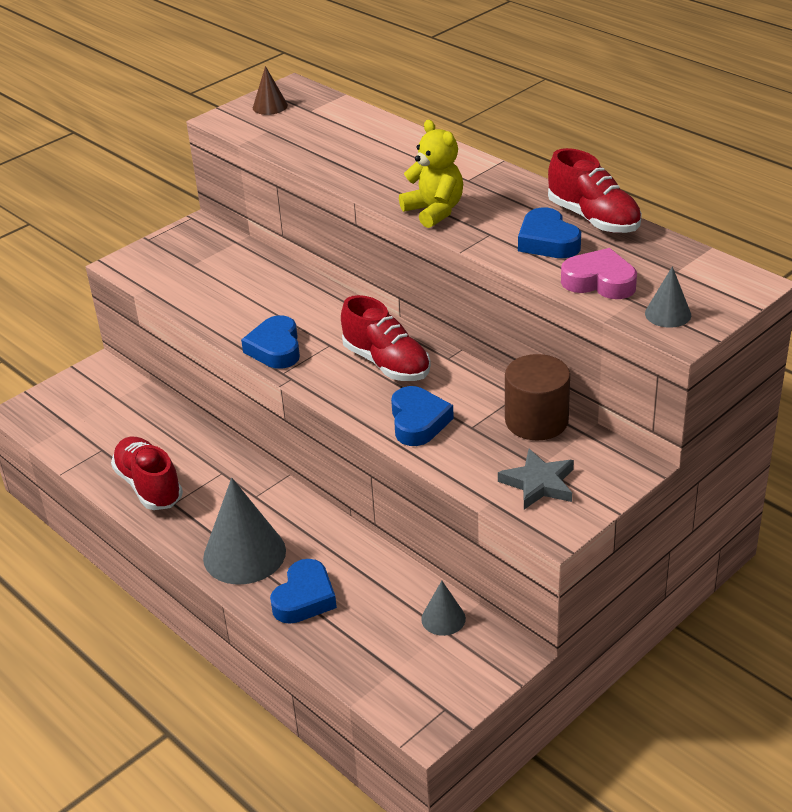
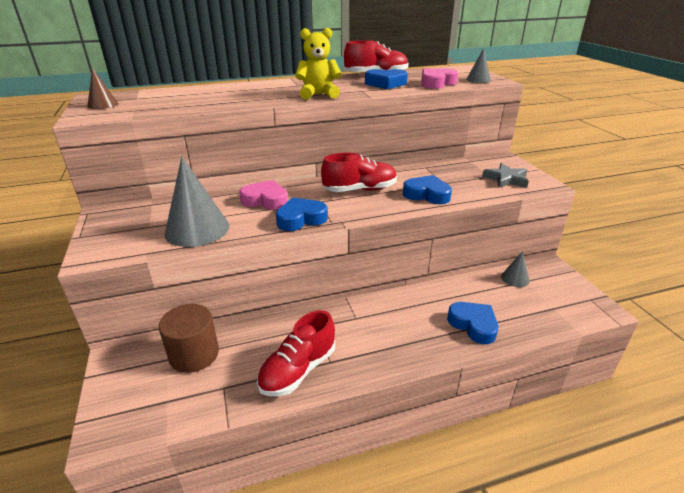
camera: 65 degrees left, 5 degrees down
(149, 486) = (298, 370): red shoe -> red shoe turned 45 degrees counterclockwise
(244, 554) = (413, 340): grey cone -> grey cone (197, 229)
(275, 348) = (301, 219): blue heart -> blue heart turned 135 degrees clockwise
(302, 307) = (265, 200): none -> pink heart
(536, 421) = (451, 168): brown cylinder -> brown cylinder (194, 354)

